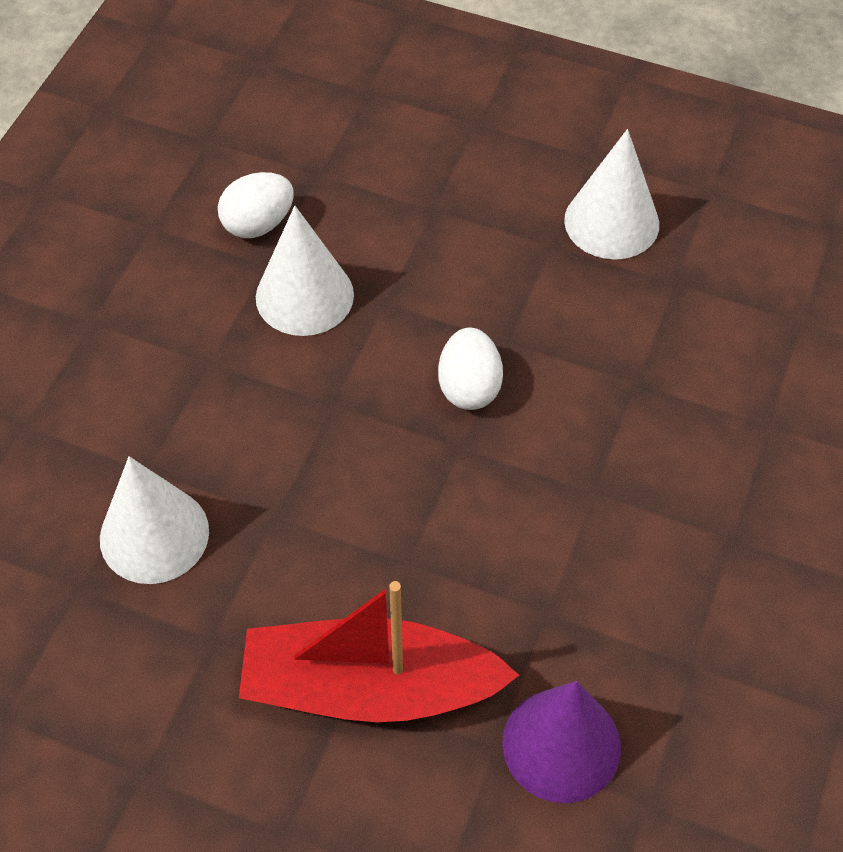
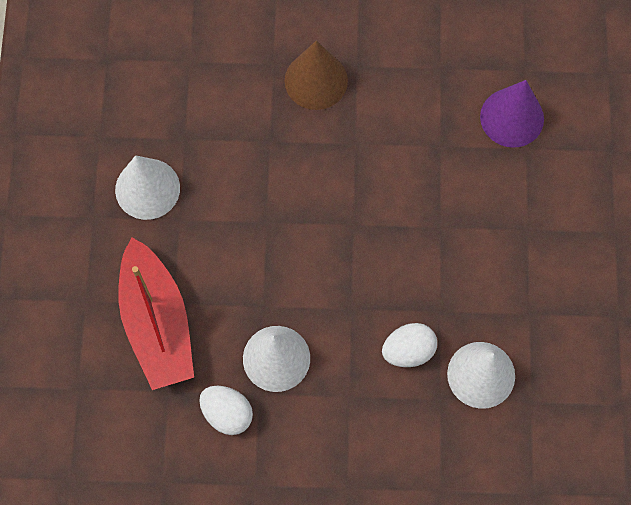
camera: 110 degrees left, 15 degrees up
(369, 688) = (522, 221): red boat -> red boat (157, 323)
(469, 387) = (309, 233): white egg -> white egg (408, 350)
(722, 472) = (316, 80): none -> brown cone

